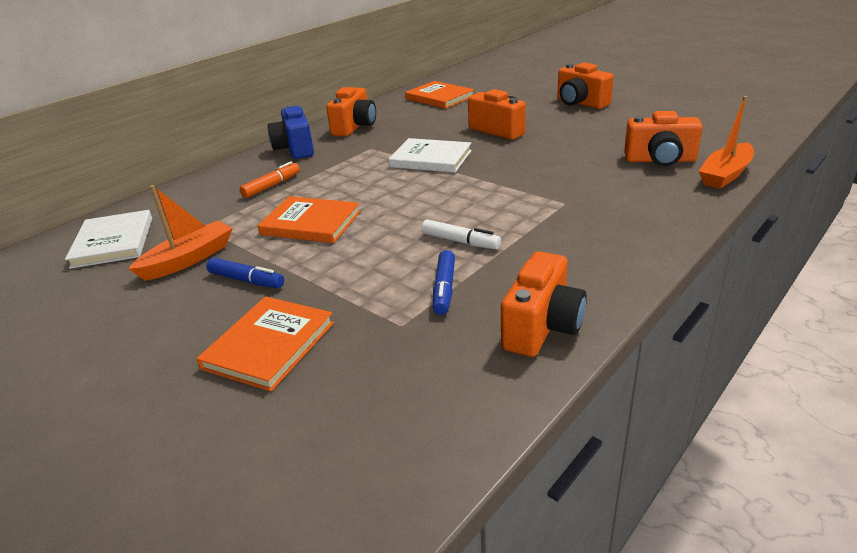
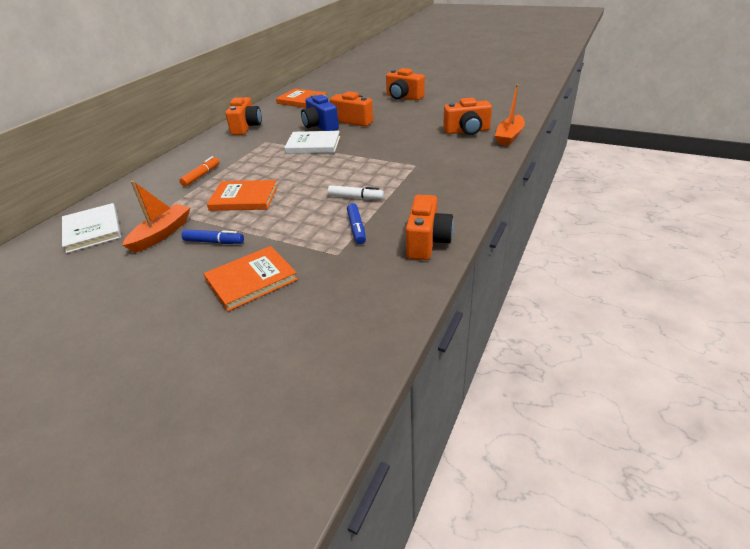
camera: 15 degrees left, 5 degrees up
(269, 345) = (251, 280): orange book -> orange book turned 45 degrees clockwise
(295, 149) = (207, 147): blue camera -> blue camera (320, 126)

